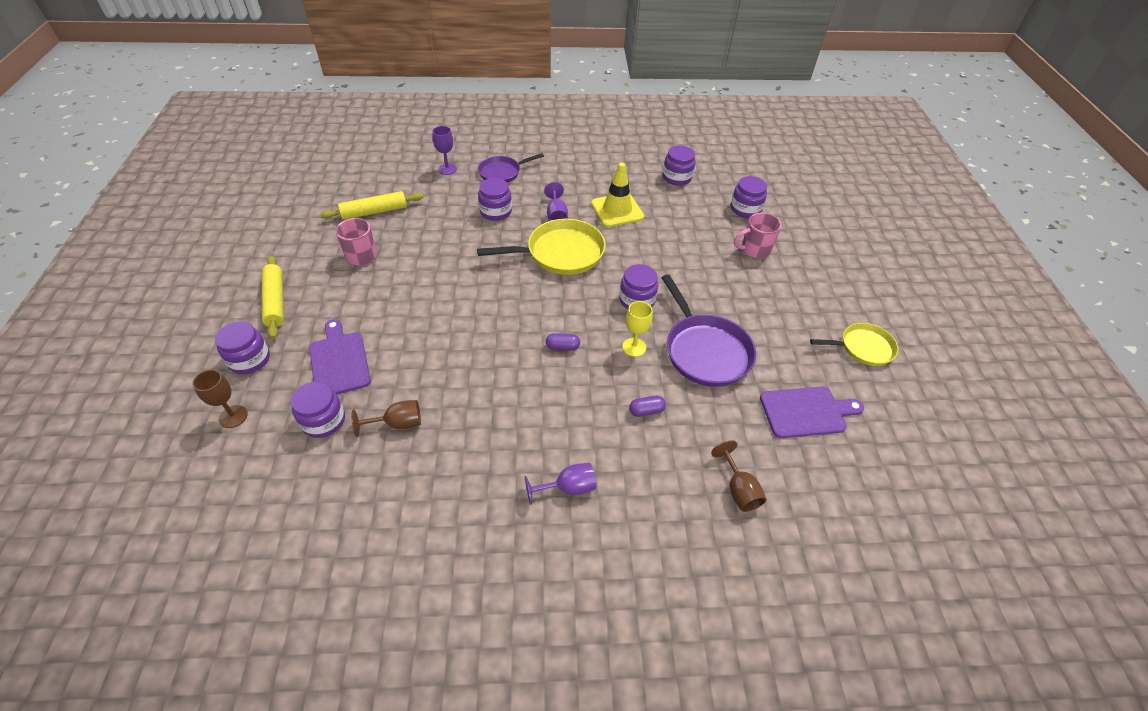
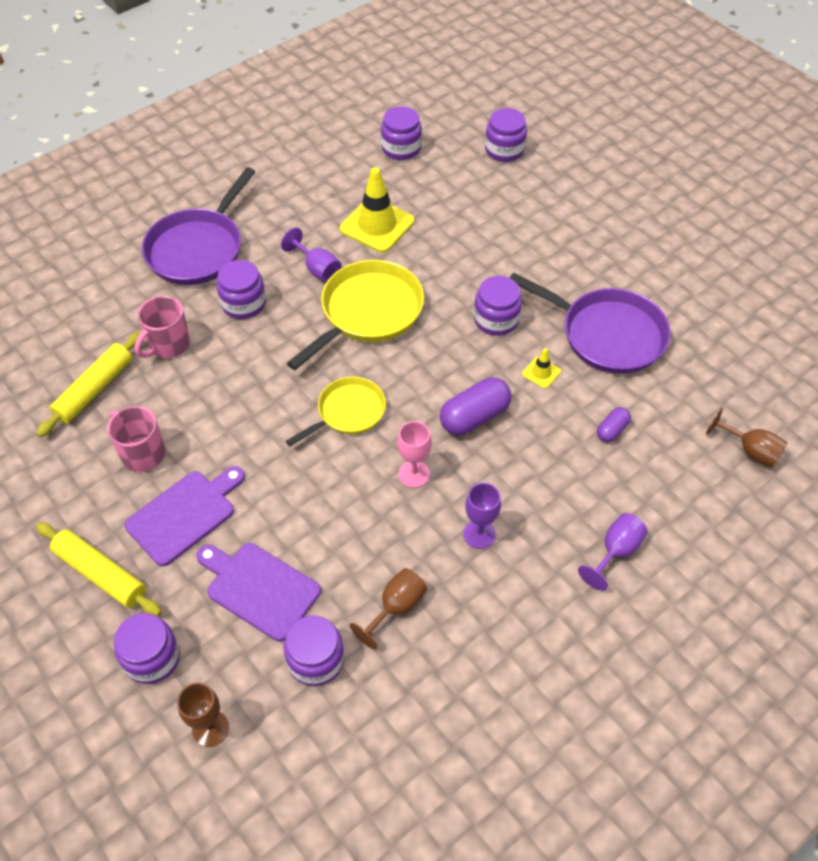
camera: 35 degrees left, 5 degrees up
(447, 169) = (124, 281): purple goblet -> purple goblet (479, 534)
(490, 356) = (414, 474): none -> pink goblet
(502, 172) = (198, 249): purple pan -> purple pan, size x1.62
(562, 347) = (474, 417): purple capsule -> purple capsule, size x1.84
(634, 347) = (541, 372): yellow goblet -> yellow traffic cone
(754, 250) = (554, 194): pink mug -> pink mug (168, 345)
(806, 412) = (740, 340): purple cutting board -> purple cutting board (184, 514)
(863, 348) = (732, 245): yellow pan -> yellow pan (348, 412)

